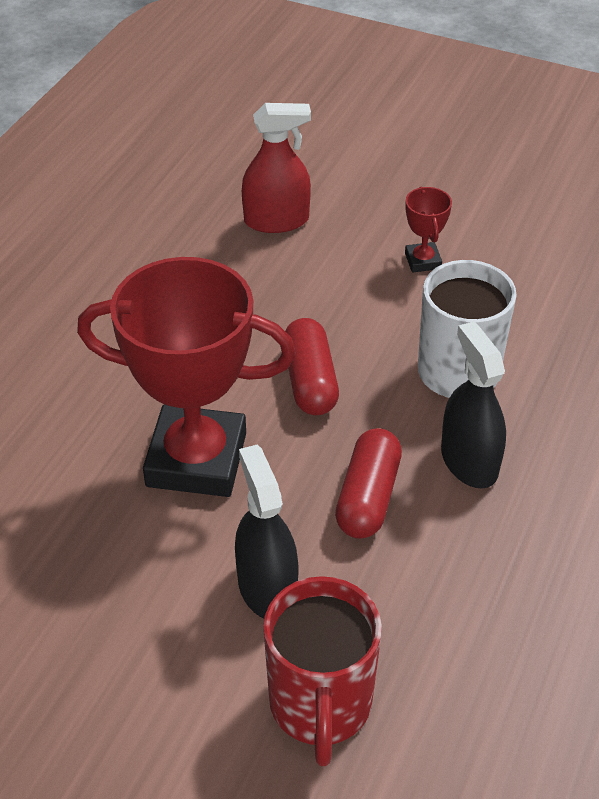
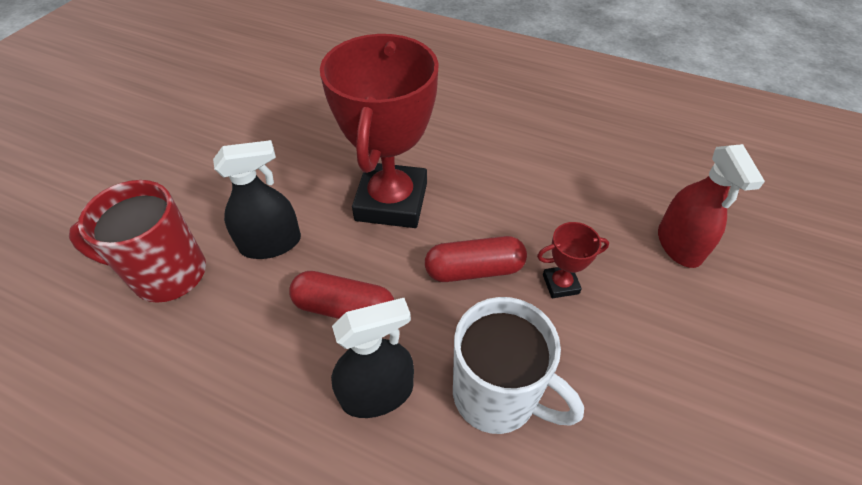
camera: 90 degrees right, 5 degrees up
(422, 261) = (658, 370): red trophy -> red trophy (560, 284)

